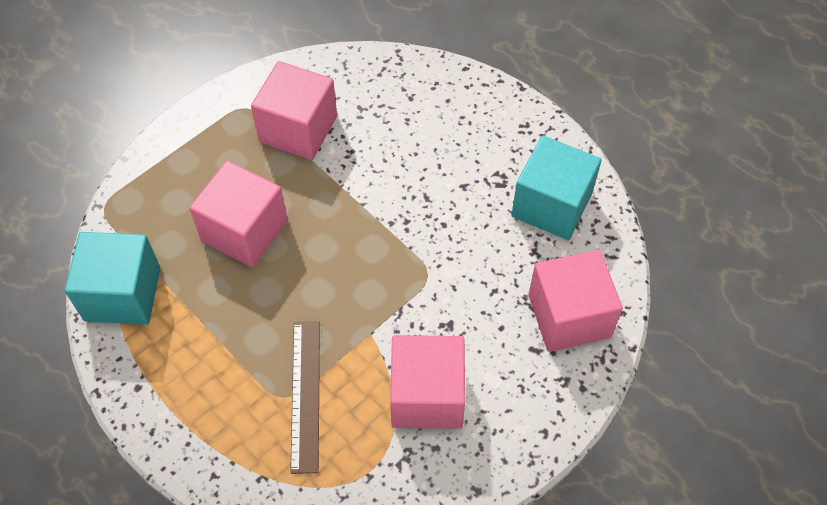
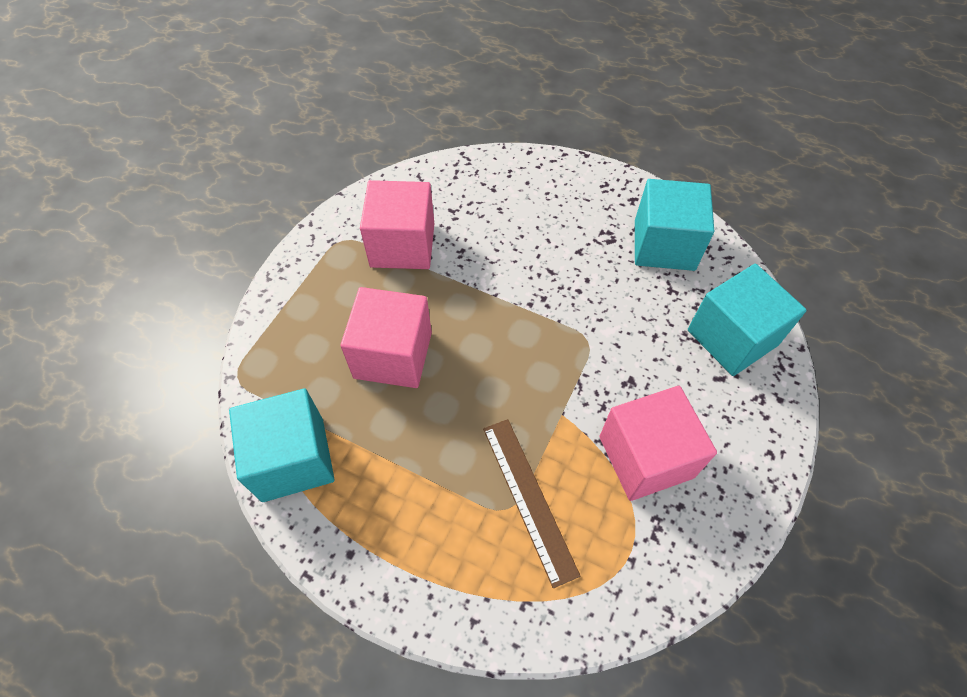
camera: 20 degrees left, 0 degrees up
(569, 316) = (732, 337): pink cube -> turquoise cube

